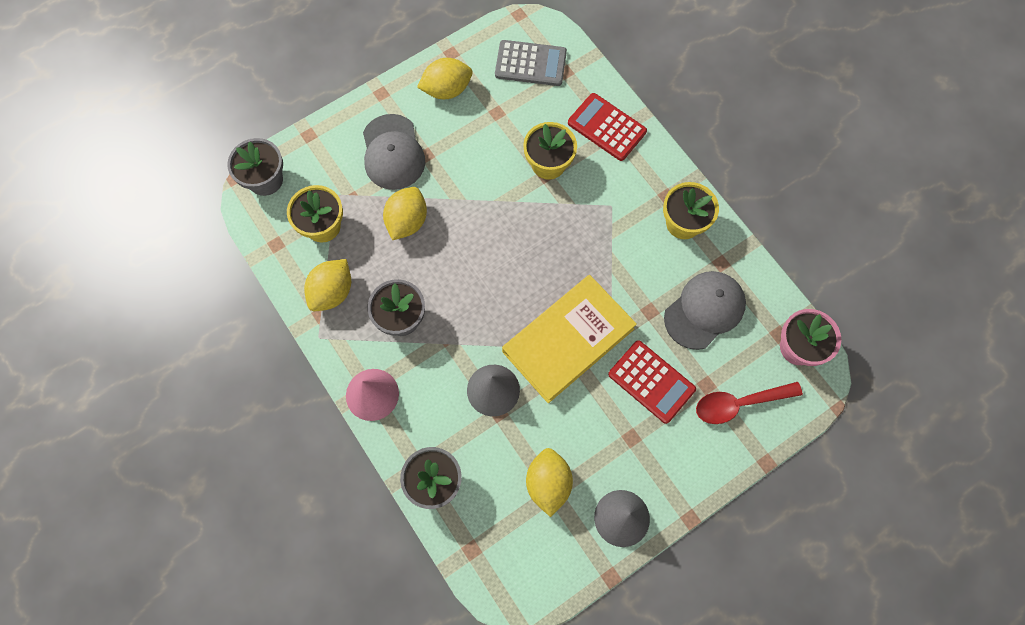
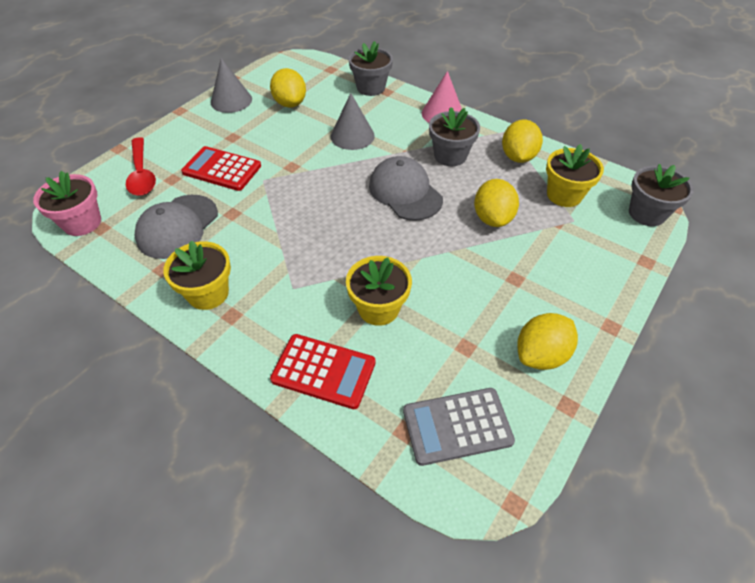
camera: 160 degrees right, 20 degrees down
(393, 152) = (550, 270): grey cap -> grey cap (405, 192)
(568, 340) = (302, 176): yellow book -> none
(739, 403) = (142, 174): red spoon -> red spoon turned 105 degrees clockwise

